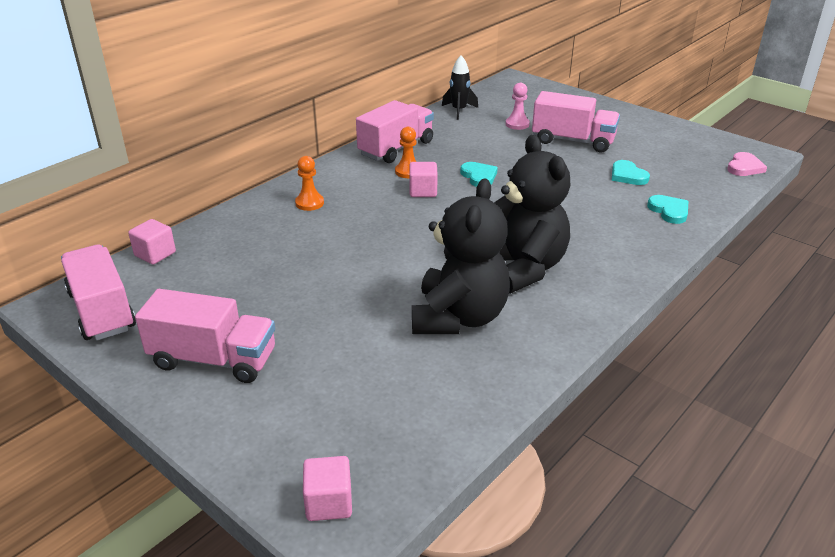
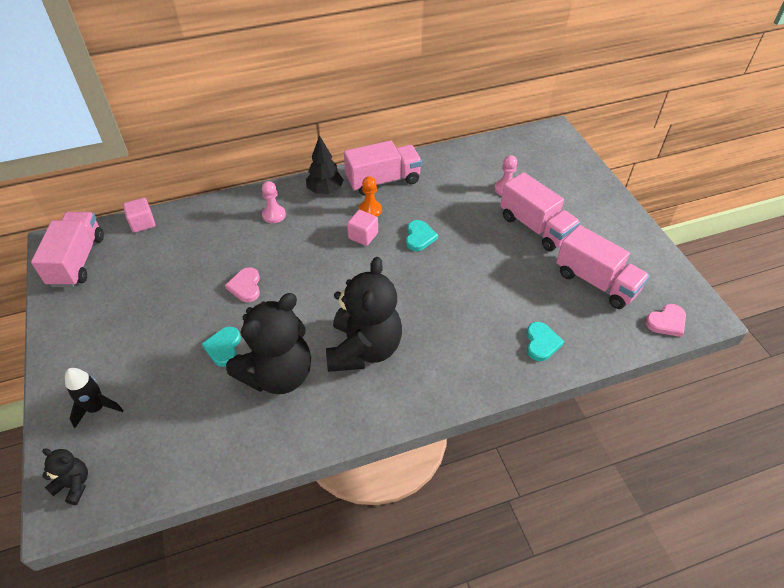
camera: 30 degrees right, 15 degrees up
(213, 359) = (104, 334): pink truck -> pink truck (596, 282)
(309, 203) = (274, 215): orange pawn -> pink pawn
(329, 503) = (74, 485): pink cube -> black teddy bear
(343, 265) = (245, 286): none -> pink heart
(345, 171) = (325, 191): none -> black tree
(459, 110) = (471, 155): black rocket -> black rocket (97, 408)
(627, 175) = (545, 287): turquoise heart -> turquoise heart (223, 347)

